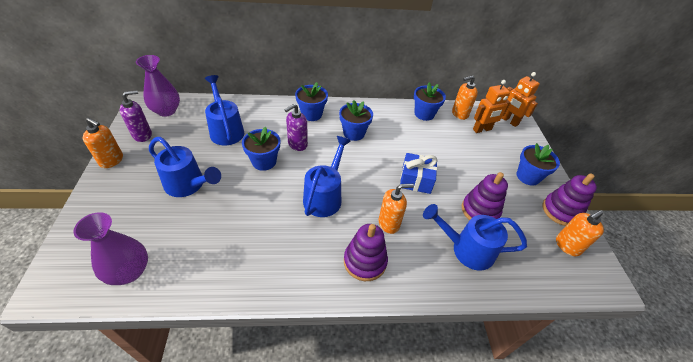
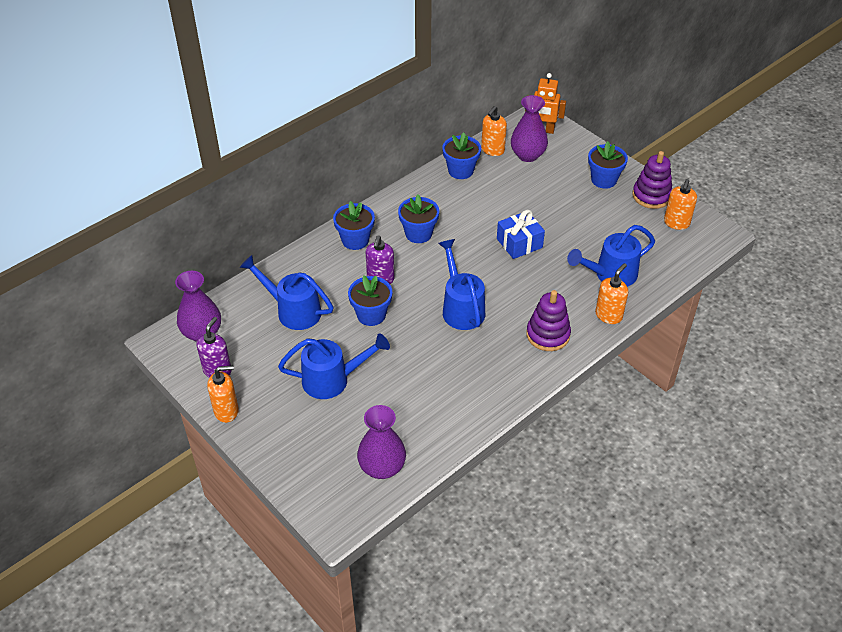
camera: 35 degrees left, 0 degrees up
(389, 223) = (535, 294): orange soap dispenser -> orange soap dispenser (608, 315)
(480, 210) = (593, 236): purple stacking toy -> none
(482, 129) = (527, 155): orange robot -> purple vase

